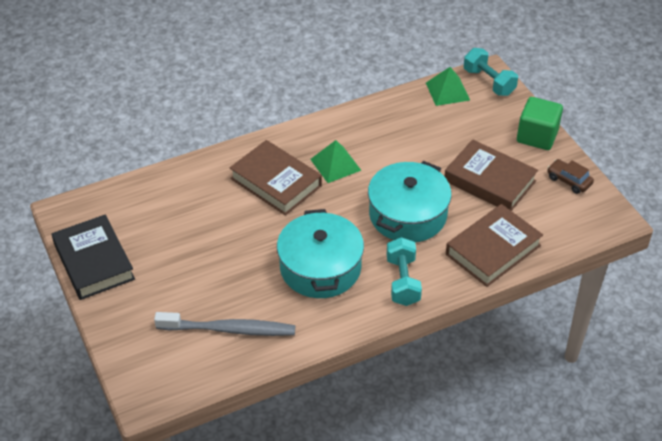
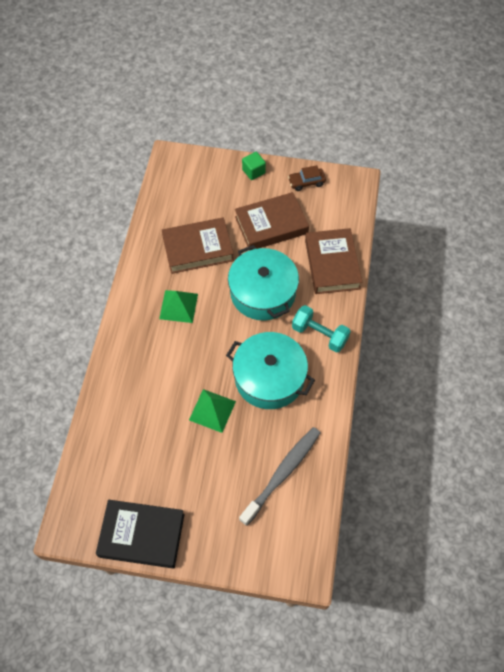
camera: 55 degrees left, 15 degrees up
(276, 182) = (163, 356): brown book -> brown book (198, 249)
(447, 91) = (166, 192): green pyramid -> green pyramid (212, 410)
(489, 82) = (180, 162): turquoise dumbbell -> none
(537, 136) = (253, 171): green cube -> green cube, size x0.61

